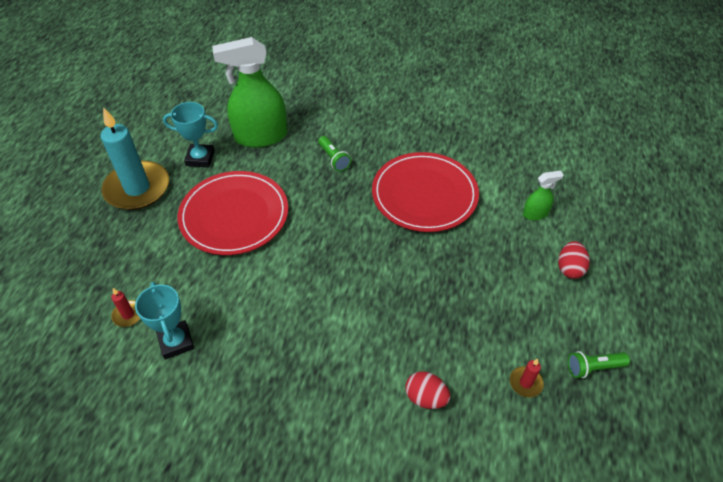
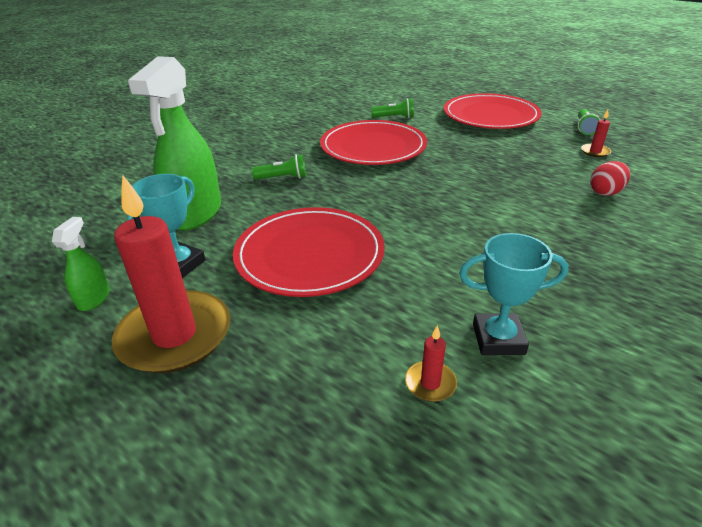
camera: 65 degrees left, 15 degrees down
(137, 188) = (175, 335): turquoise candle -> red candle
(505, 189) = (394, 117): none -> green flashlight
(535, 214) = (429, 114): green spray bottle -> green spray bottle (94, 298)
(569, 268) = (490, 115): red egg -> red plate

